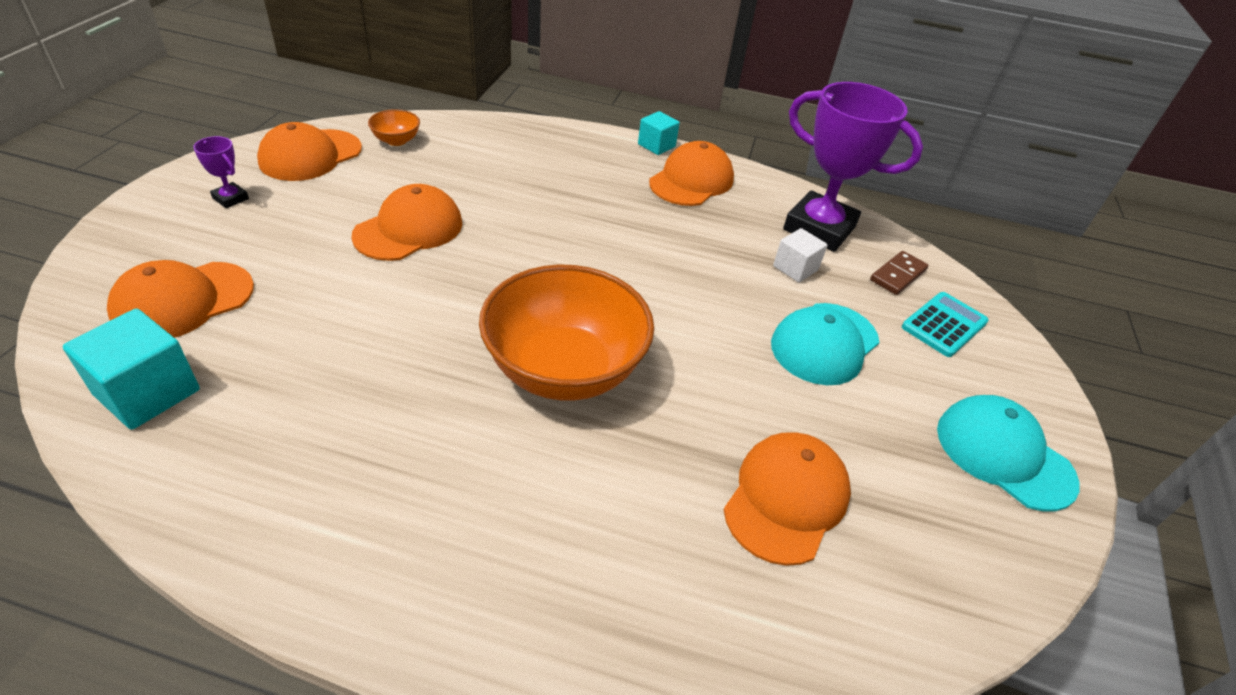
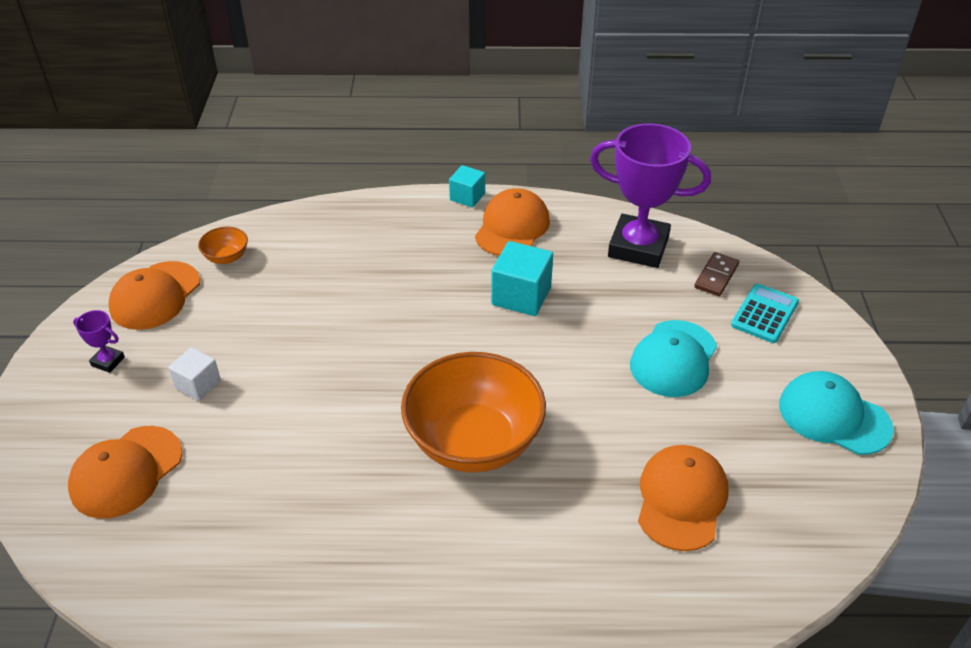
camera: 10 degrees left, 0 degrees up
(147, 392) = (146, 559): turquoise cube -> turquoise cube (521, 296)
(409, 229) = (284, 348): orange cap -> none
(795, 268) = (629, 293): white cube -> white cube (198, 385)

